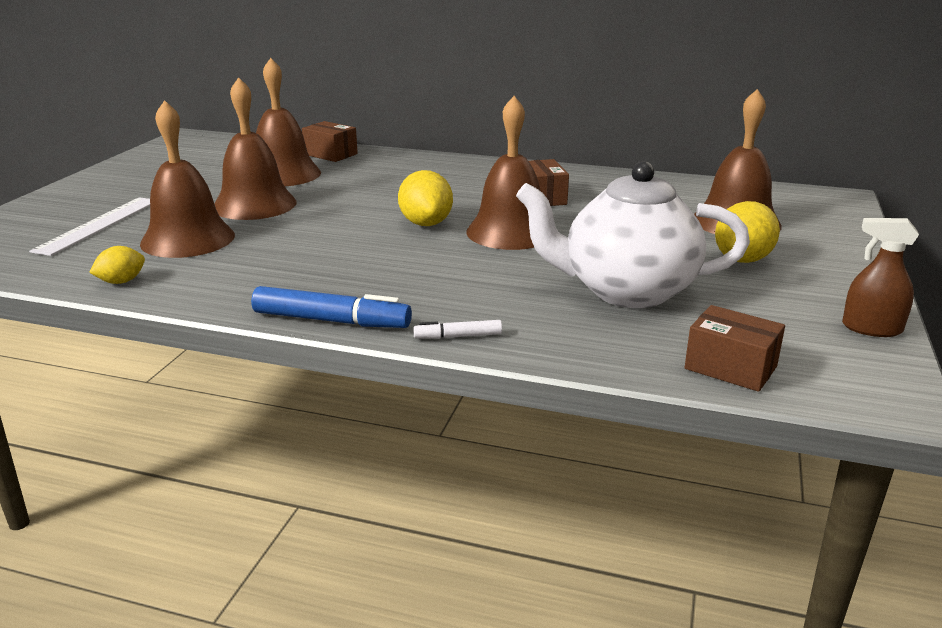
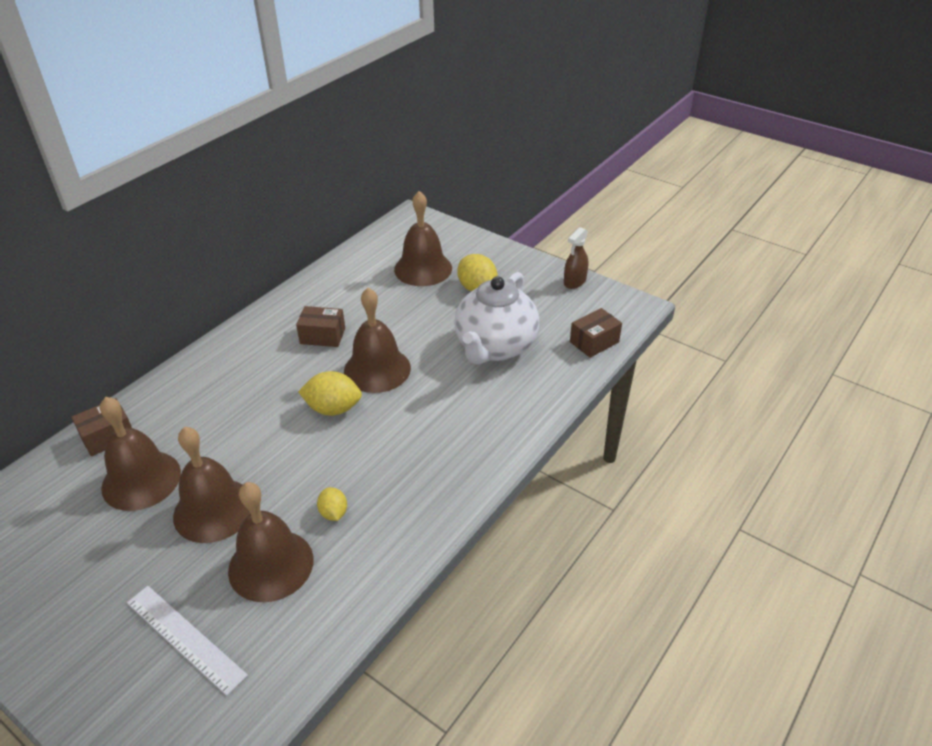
camera: 70 degrees left, 15 degrees up
(121, 282) = (341, 615): yellow lemon -> yellow lemon (333, 513)
(331, 320) = (473, 489): blue marker -> none
(458, 336) = (521, 433): white marker -> none

